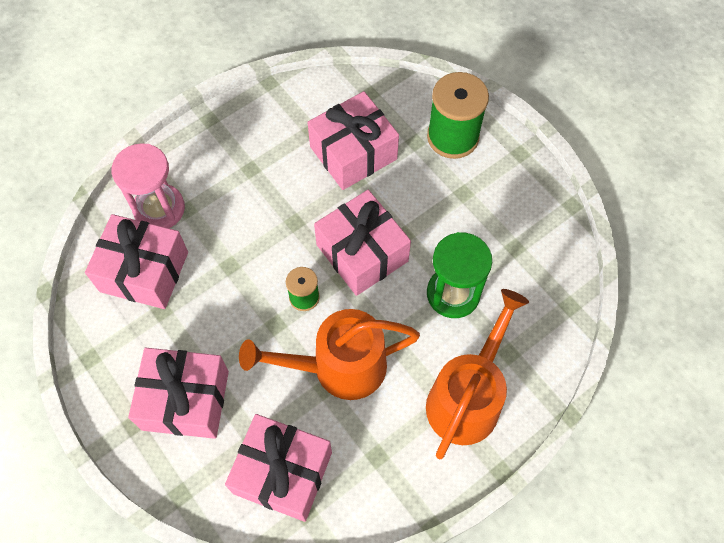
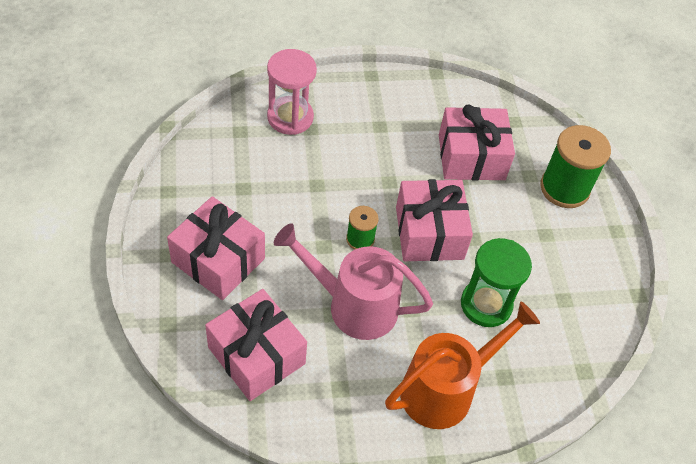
camera: 25 degrees right, 10 degrees down
(144, 271) = (249, 154): pink gift -> none
(338, 367) = (353, 305): orange watering can -> pink watering can

